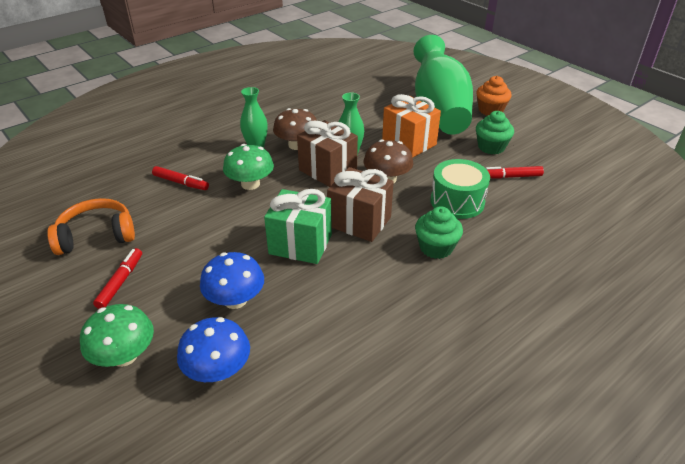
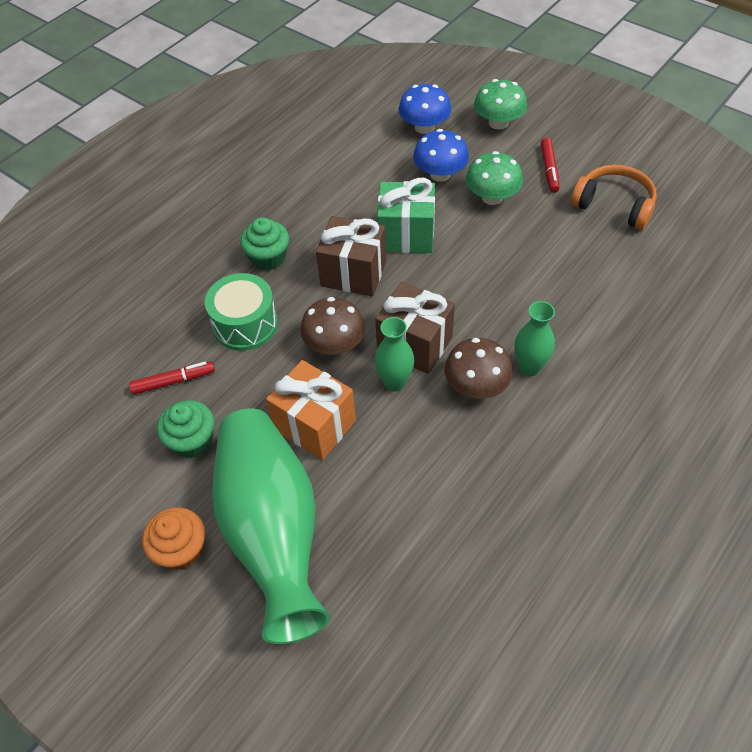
camera: 170 degrees right, 15 degrees up
(96, 236) = (614, 205): orange headphones -> orange headphones turned 120 degrees counterclockwise
(181, 183) = (584, 287): red marker -> none
(250, 184) = (500, 302): green mushroom -> green mushroom (492, 197)

